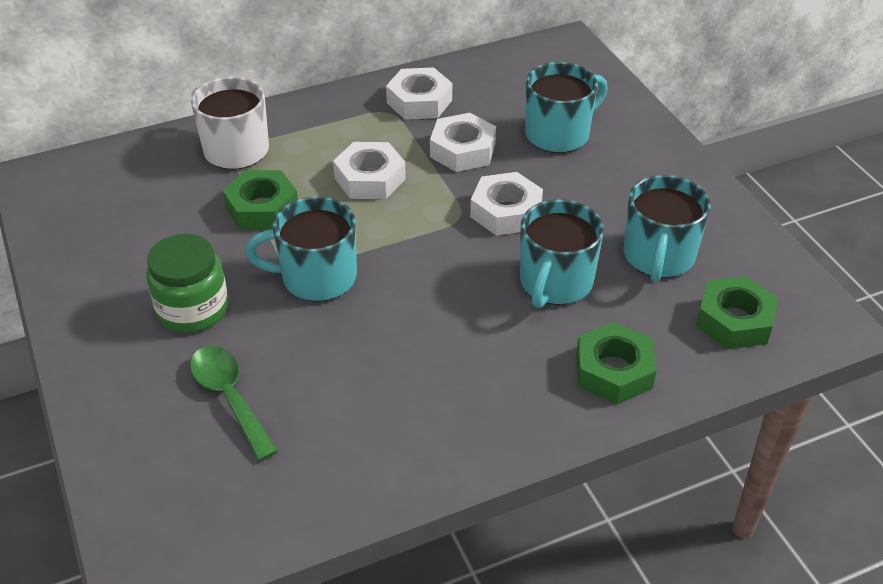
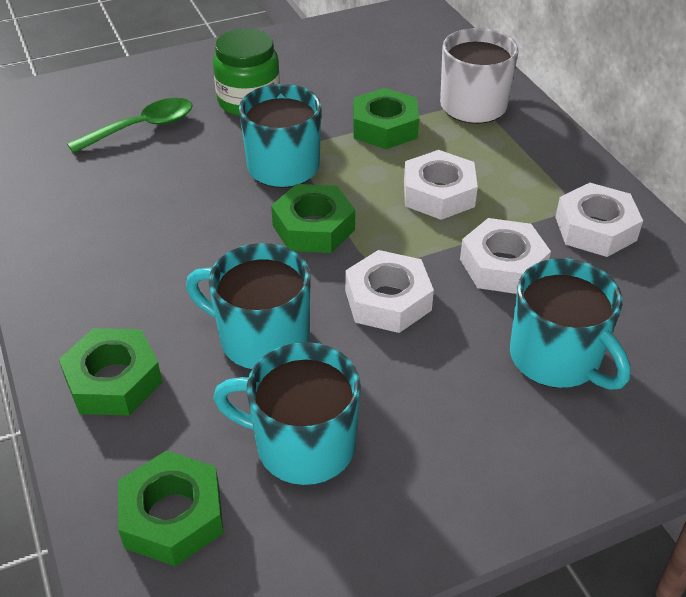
camera: 90 degrees right, 0 degrees up
(414, 255) = (313, 227): none -> green nut

